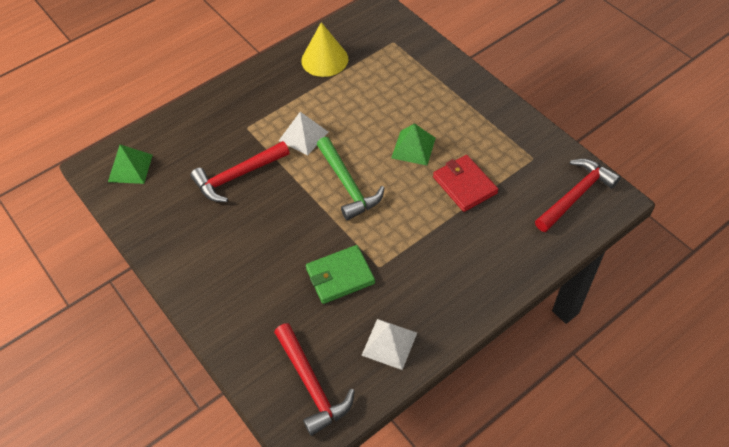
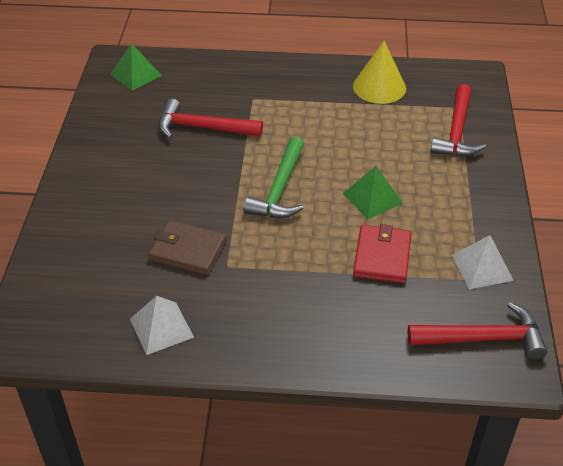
camera: 40 degrees right, 10 degrees down
(303, 136) = (289, 131): white pyramid -> white pyramid (482, 267)
(311, 385) = (67, 310): red hammer -> red hammer (456, 131)
(340, 276) = (188, 250): green wallet -> brown wallet

